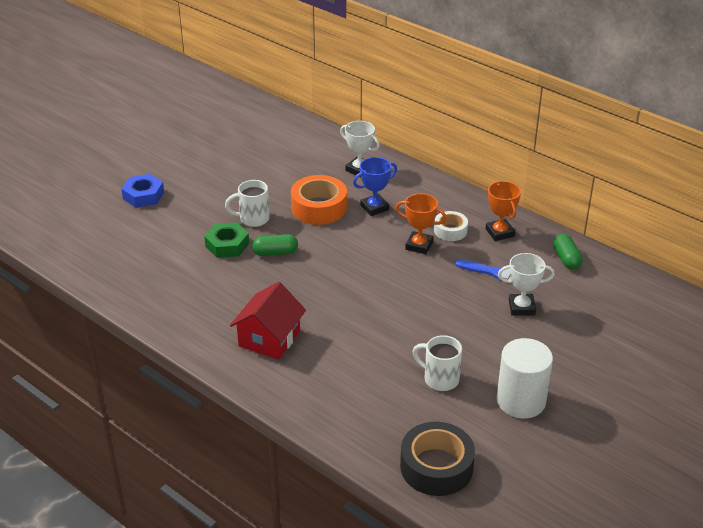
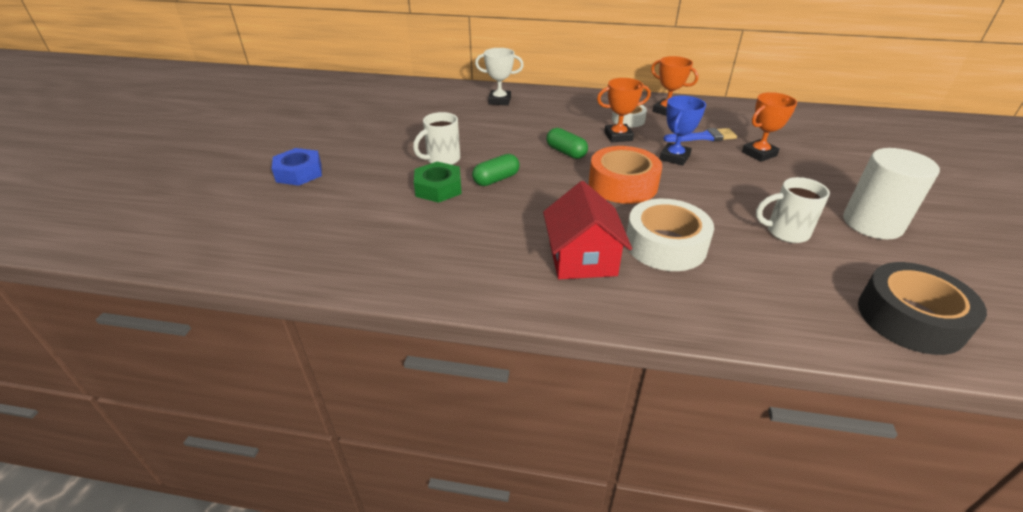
camera: 30 degrees left, 0 degrees up
(319, 207) = (496, 134): orange tape -> orange tape (622, 184)
(337, 352) = (665, 245): none -> white tape
(374, 207) = (545, 121): blue trophy -> blue trophy (674, 157)
(521, 307) = (759, 154): white trophy -> orange trophy
(566, 259) = (737, 113): green capsule -> green capsule (566, 152)

